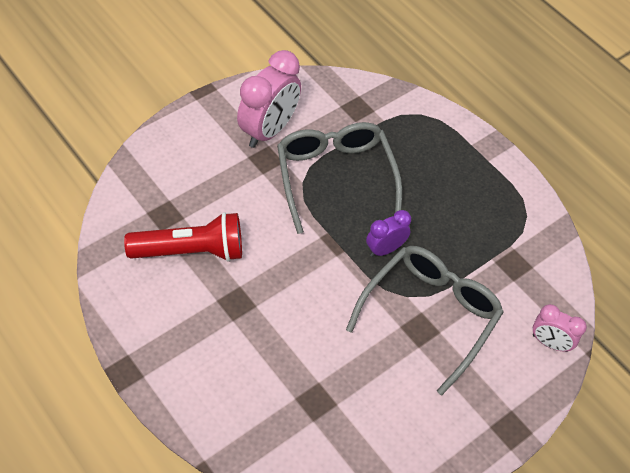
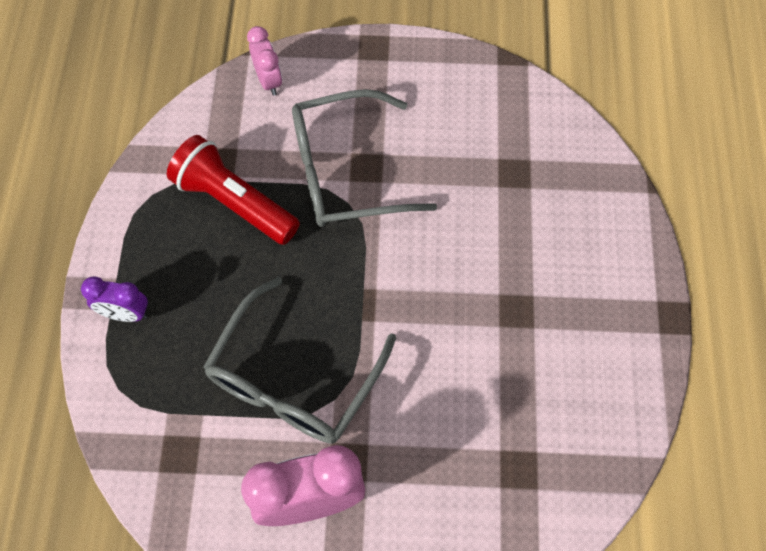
camera: 135 degrees left, 10 degrees up
(191, 251) = (521, 401): red flashlight -> red flashlight (234, 202)
(385, 249) = (323, 261): purple clock -> purple clock (125, 313)

